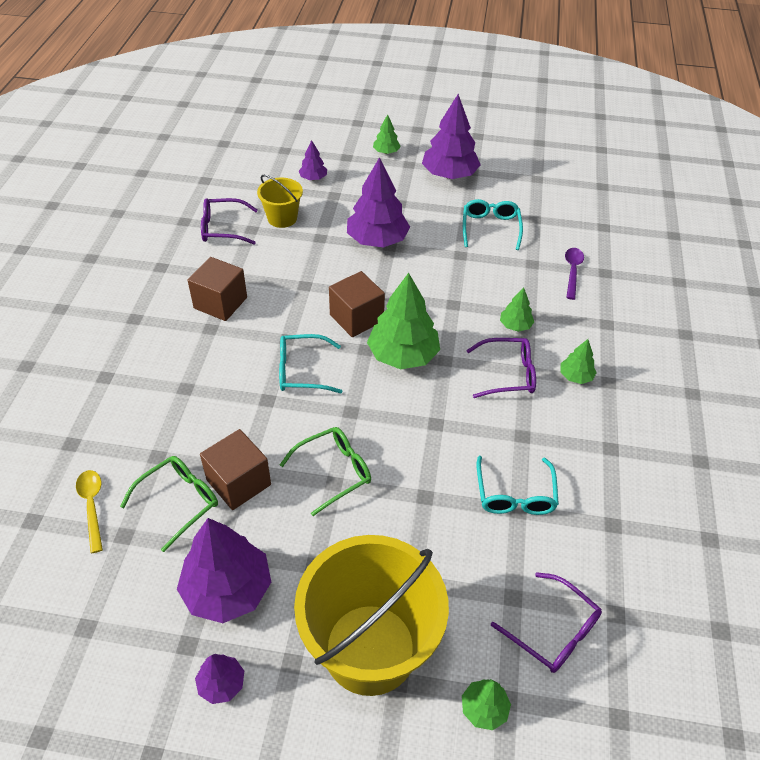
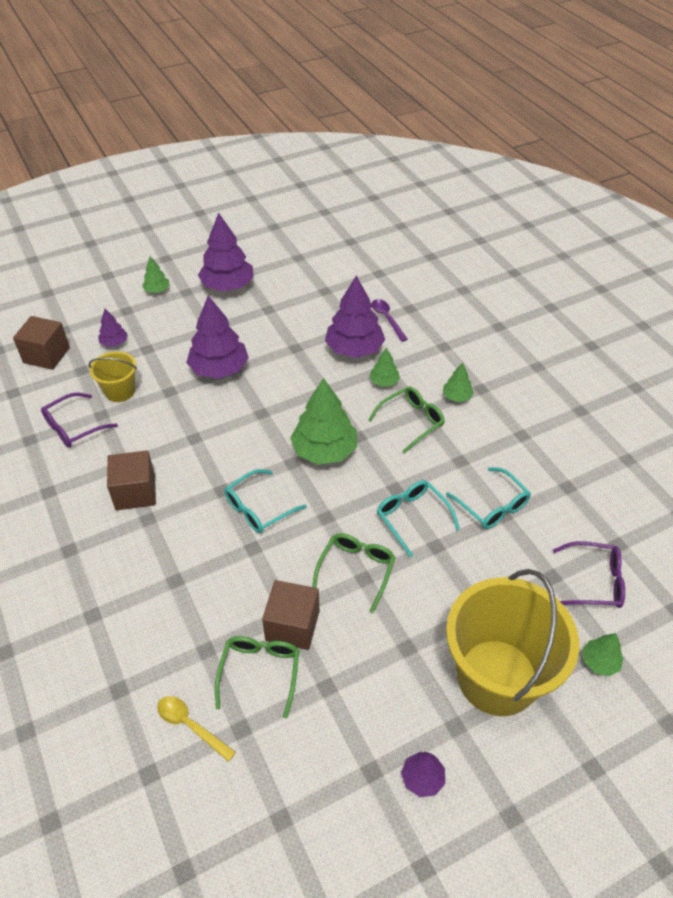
camera: 35 degrees left, 0 degrees up
(227, 590) = (362, 710): purple tree -> purple tree (354, 349)
(356, 318) = (262, 441): brown cube -> brown cube (46, 355)
(490, 228) = (299, 314): turquoise glasses -> turquoise glasses (412, 517)
(508, 374) = (411, 421): purple glasses -> green glasses

